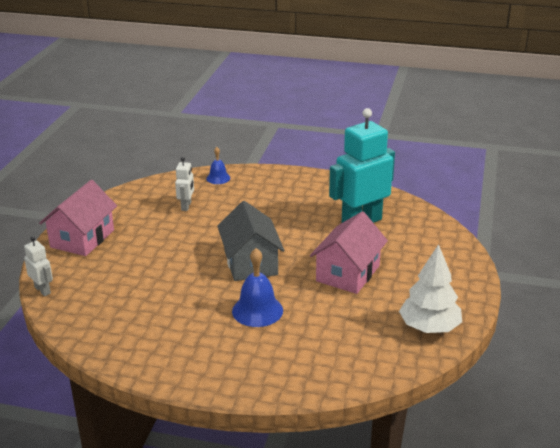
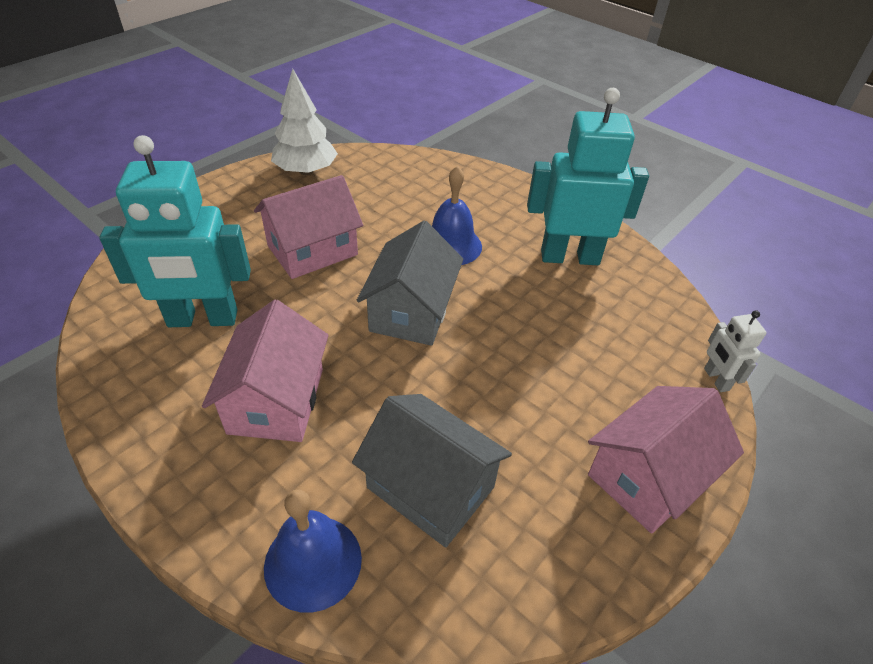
camera: 155 degrees left, 15 degrees up
(162, 334) = (569, 257): none -> turquoise robot
(186, 206) = (430, 487): white robot -> grey house
(218, 178) = (313, 562): blue bell -> blue bell, size x1.68
(283, 208) = (276, 400): none -> pink house

